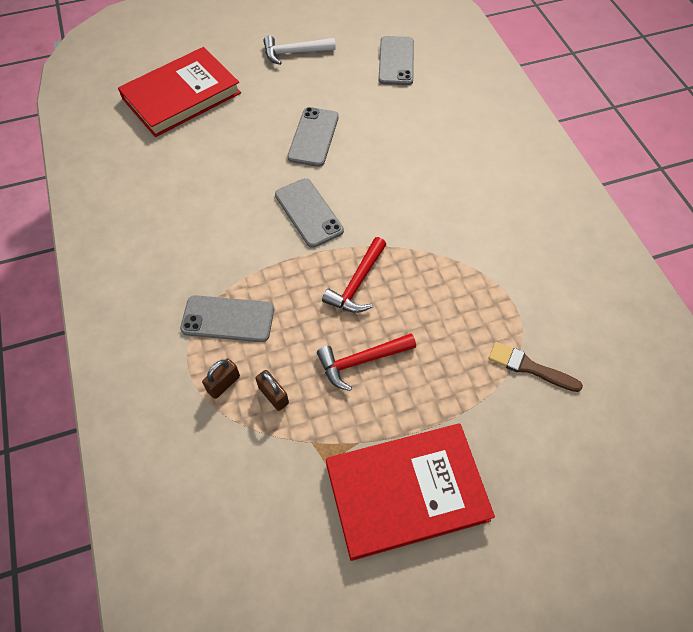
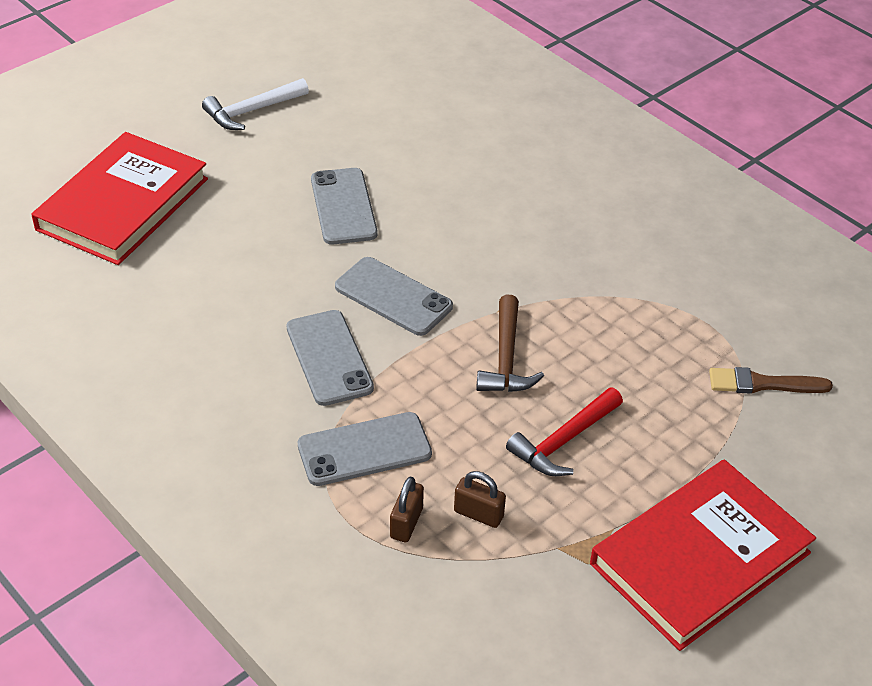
camera: 25 degrees left, 15 degrees down
(357, 283) = (506, 358): red hammer -> brown hammer
(396, 61) = (398, 88): grey phone -> grey phone (329, 358)

